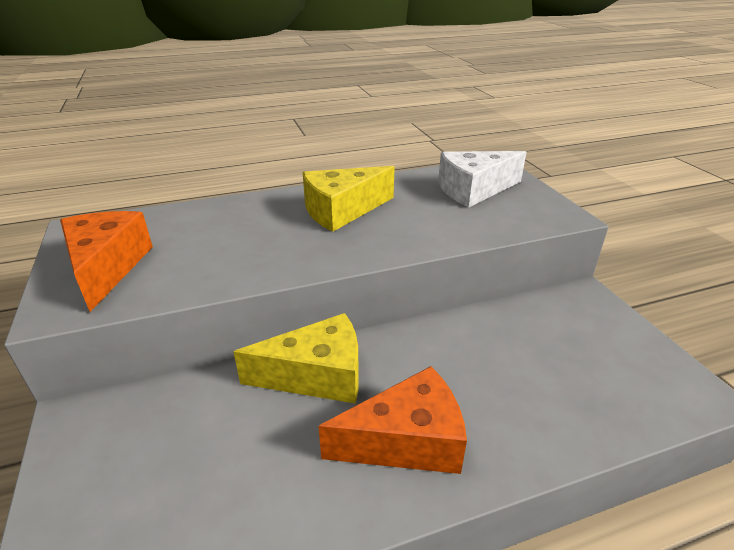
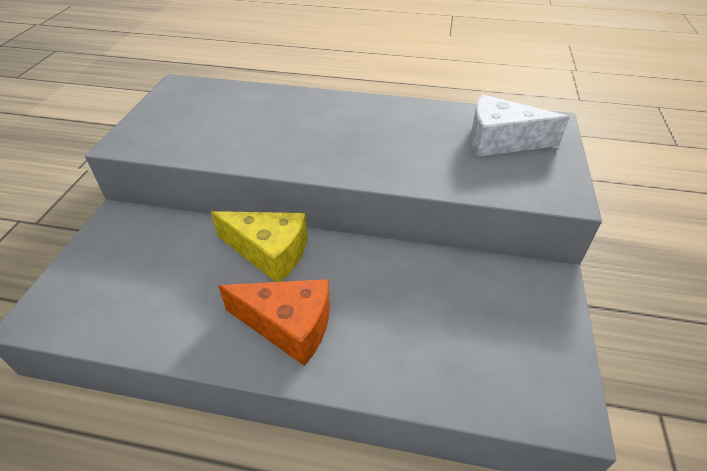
camera: 30 degrees right, 10 degrees up
(107, 267) = (172, 121): orange cheese -> none
(342, 210) = (364, 126): yellow cheese -> none

